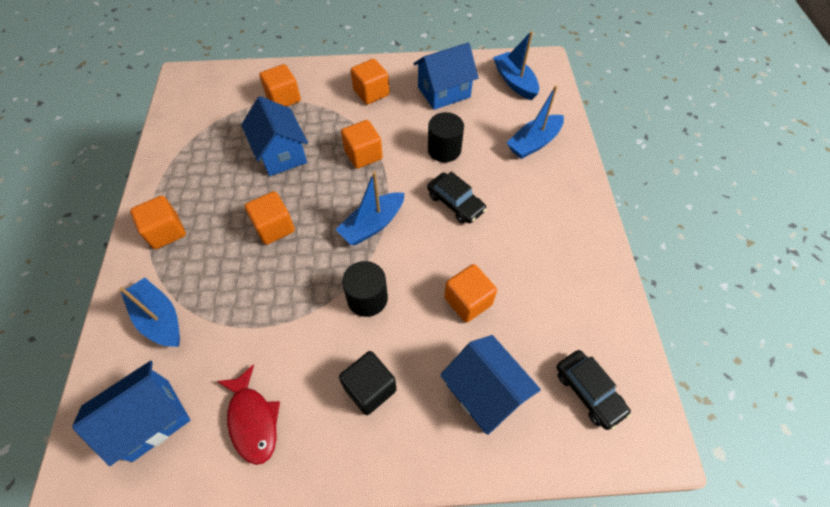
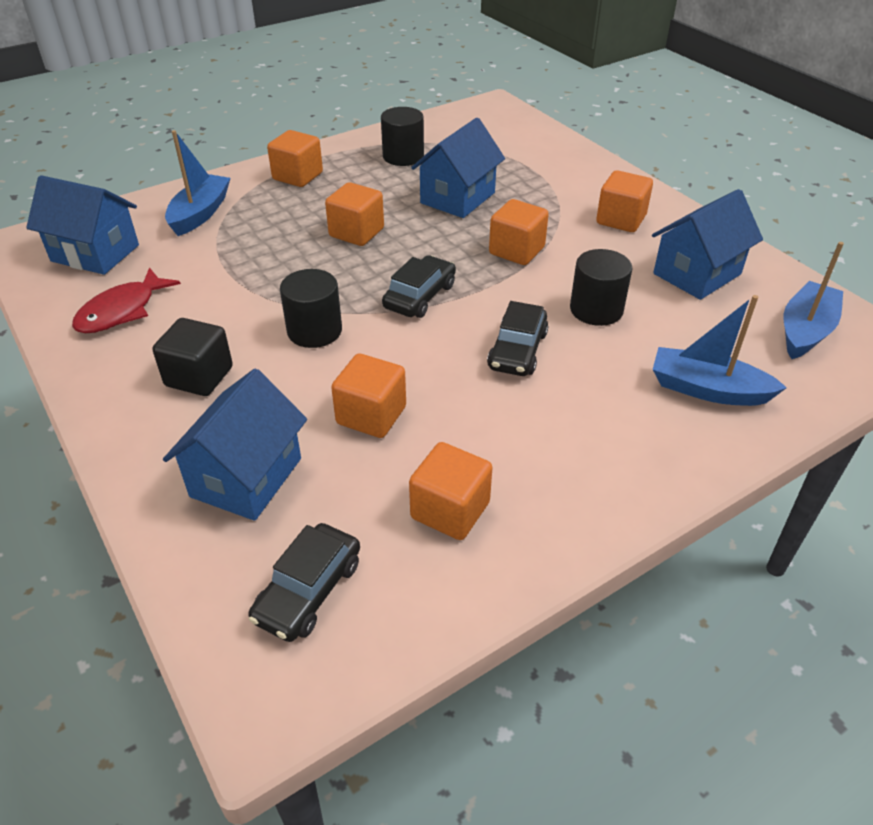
camera: 60 degrees right, 15 degrees down
(201, 158) = (403, 156): none -> black cylinder
(283, 98) = (537, 168): orange cube -> orange cube (450, 510)
(372, 225) = (420, 296): blue boat -> black car
(444, 92) = (697, 274): blue house -> blue house turned 75 degrees counterclockwise

